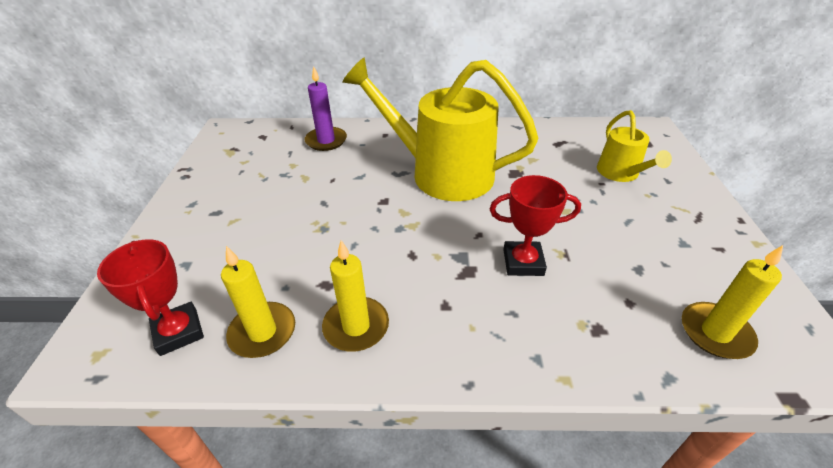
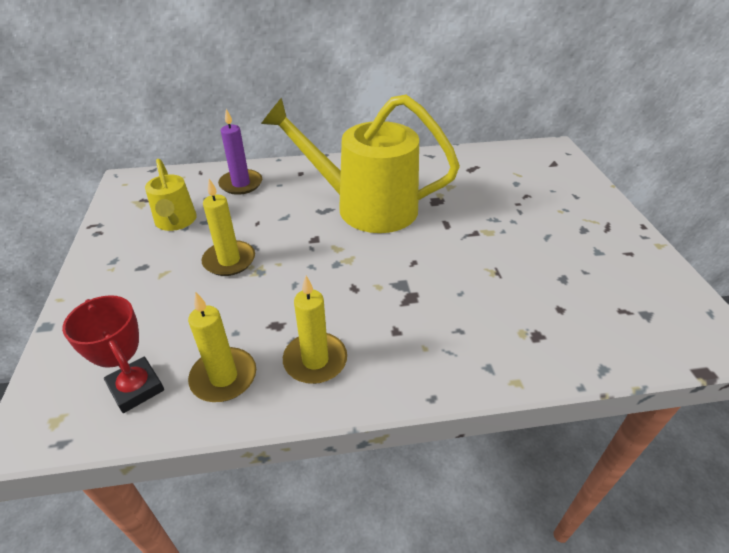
camera: 10 degrees left, 0 degrees up
(523, 262) = (460, 284): red trophy -> none
(620, 173) = (533, 193): yellow watering can -> yellow watering can (176, 221)
(715, 333) = (636, 326): yellow candle -> yellow candle (229, 260)

